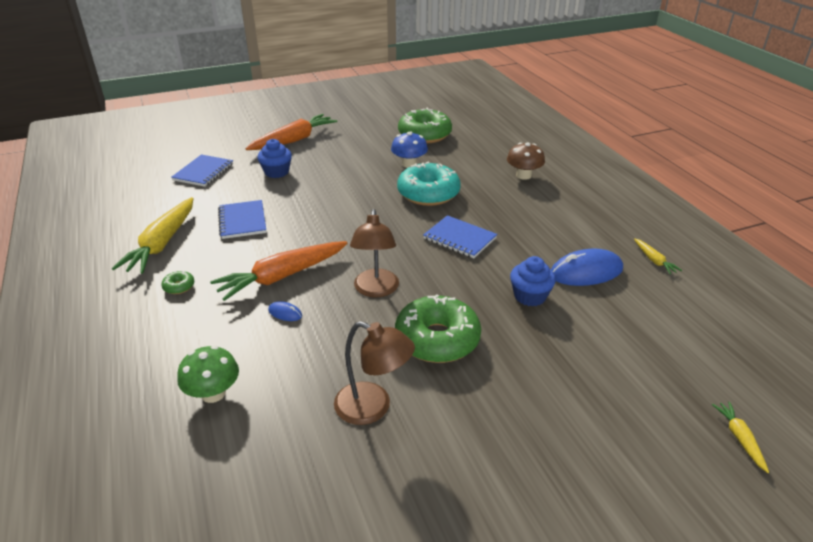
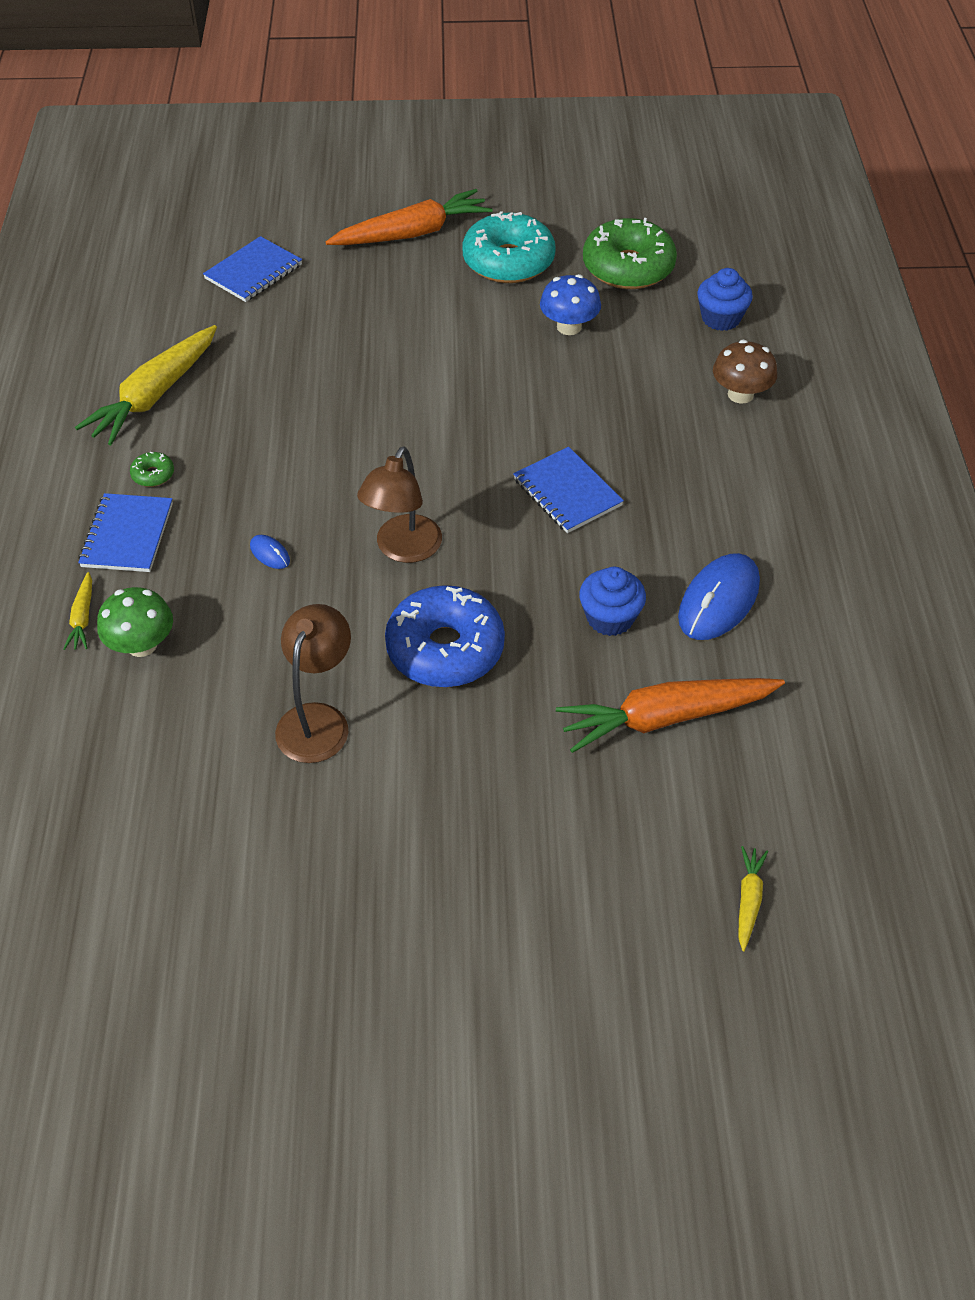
camera: 20 degrees right, 15 degrees up
(242, 221) = (274, 381): blue notebook -> blue notebook (127, 535)
(276, 172) = (359, 296): blue cupcake -> blue cupcake (721, 318)
(282, 276) = (289, 493): orange carrot -> orange carrot (665, 718)
(373, 408) = (318, 720): brown lamp -> brown lamp turned 120 degrees counterclockwise
(428, 193) = (567, 395): turquoise donut -> turquoise donut (508, 261)
(437, 339) = (445, 649): green donut -> blue donut
(586, 272) = (718, 600): blue mouse -> blue mouse turned 60 degrees counterclockwise
(654, 260) = (837, 609): yellow carrot -> yellow carrot (83, 618)

